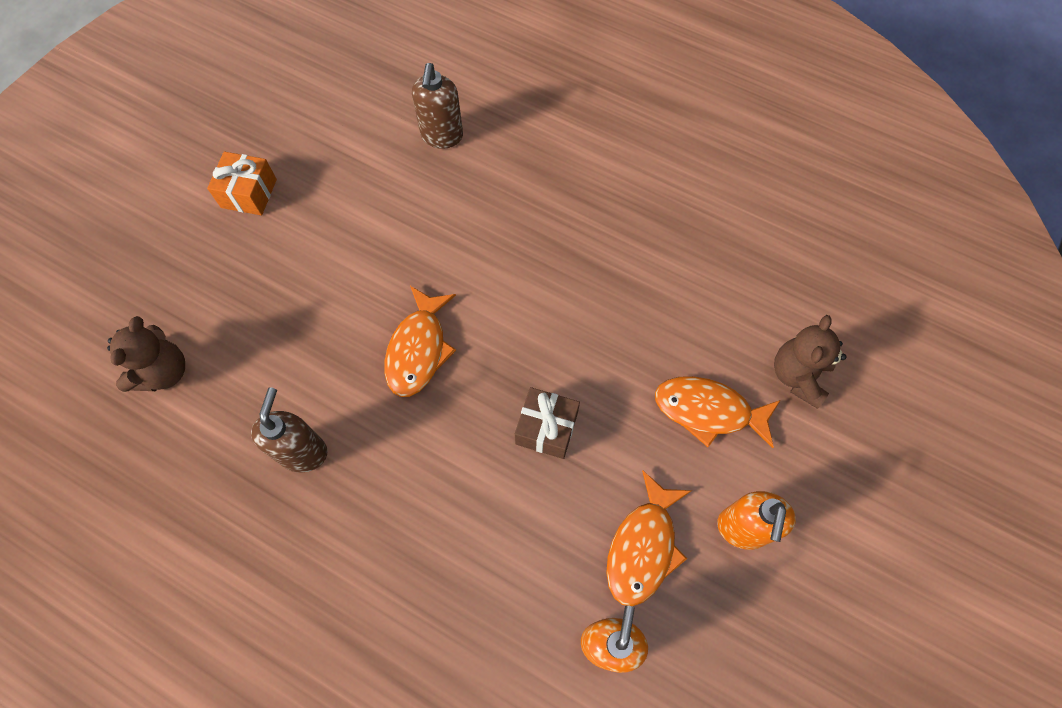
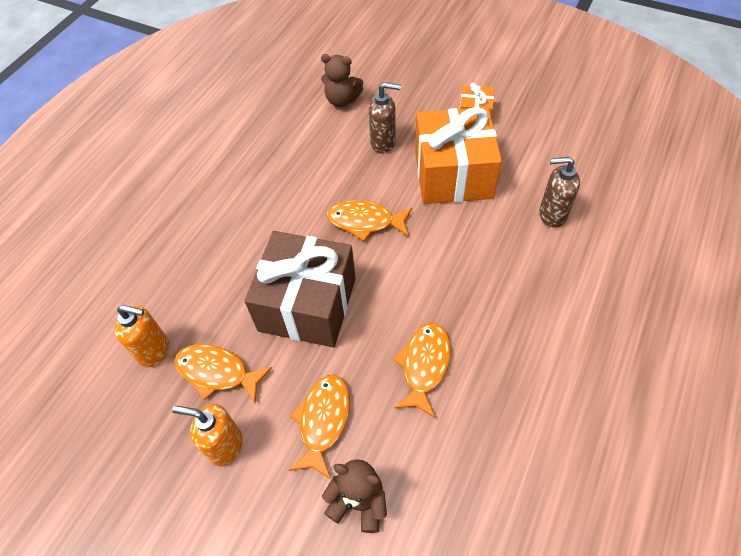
camera: 90 degrees right, 10 degrees down
(303, 452) = (291, 172): brown soap dispenser -> brown soap dispenser (383, 143)
(355, 233) = (453, 174): none -> orange gift
(546, 428) = (307, 304): brown gift -> brown gift, size x2.15
(638, 296) = (424, 365): none -> orange fish

